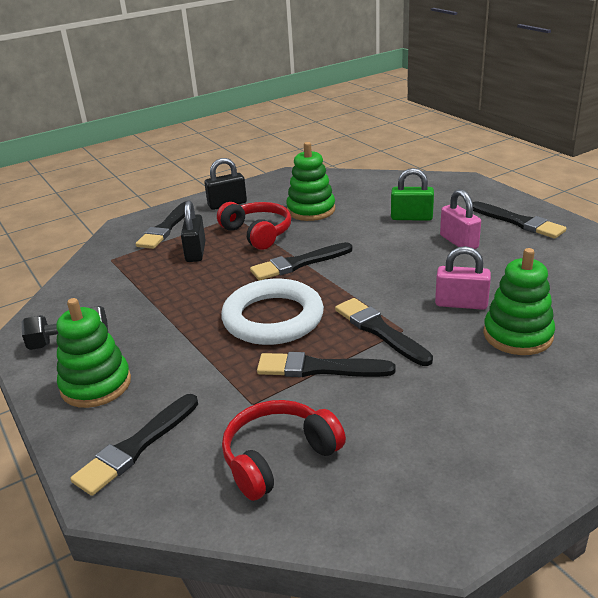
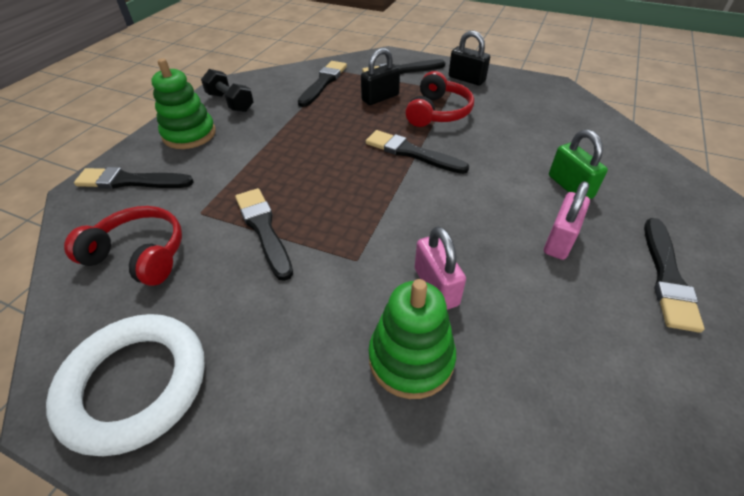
camera: 55 degrees right, 15 degrees up
(273, 318) = (318, 174): white ring -> white ring (135, 384)
(311, 210) = (507, 122): green stacking toy -> none
(380, 331) = (343, 245): black brush -> black brush (323, 83)

